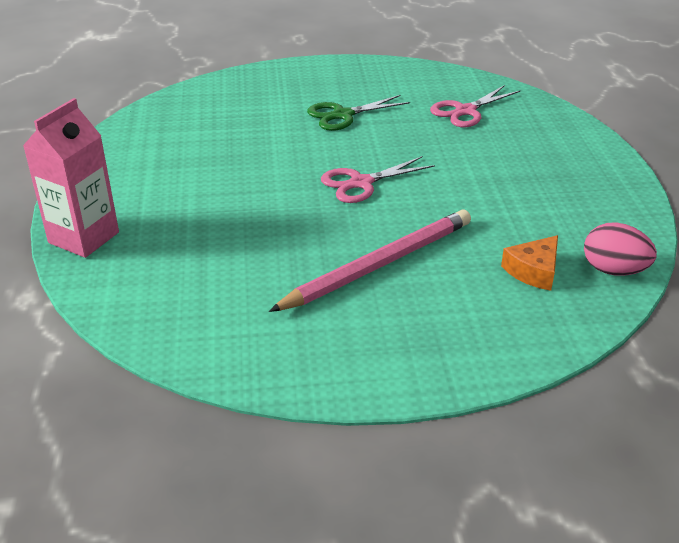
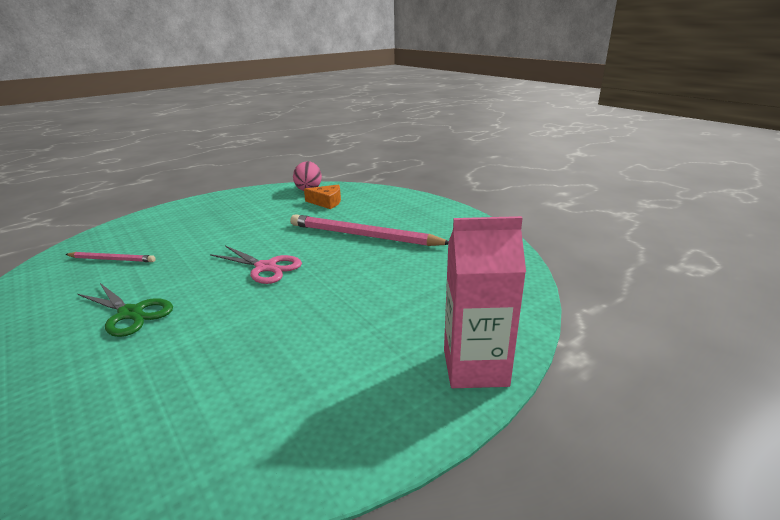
camera: 120 degrees left, 10 degrees down
(465, 111) = (112, 259): pink scissors -> pink pencil

